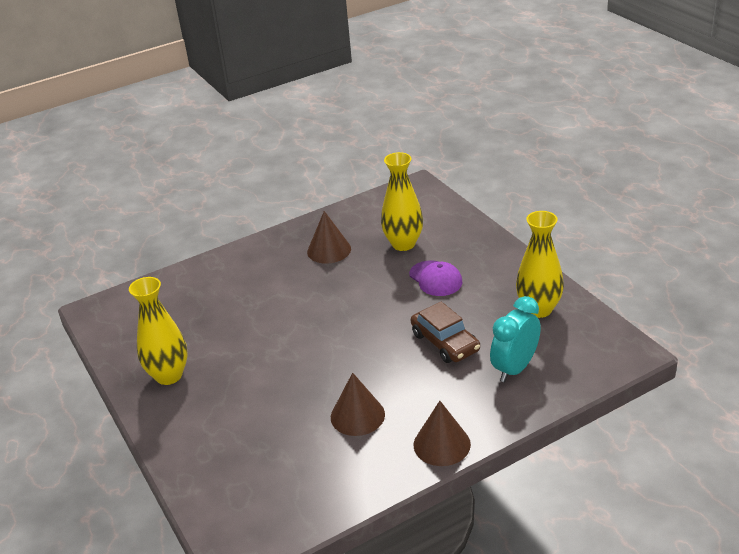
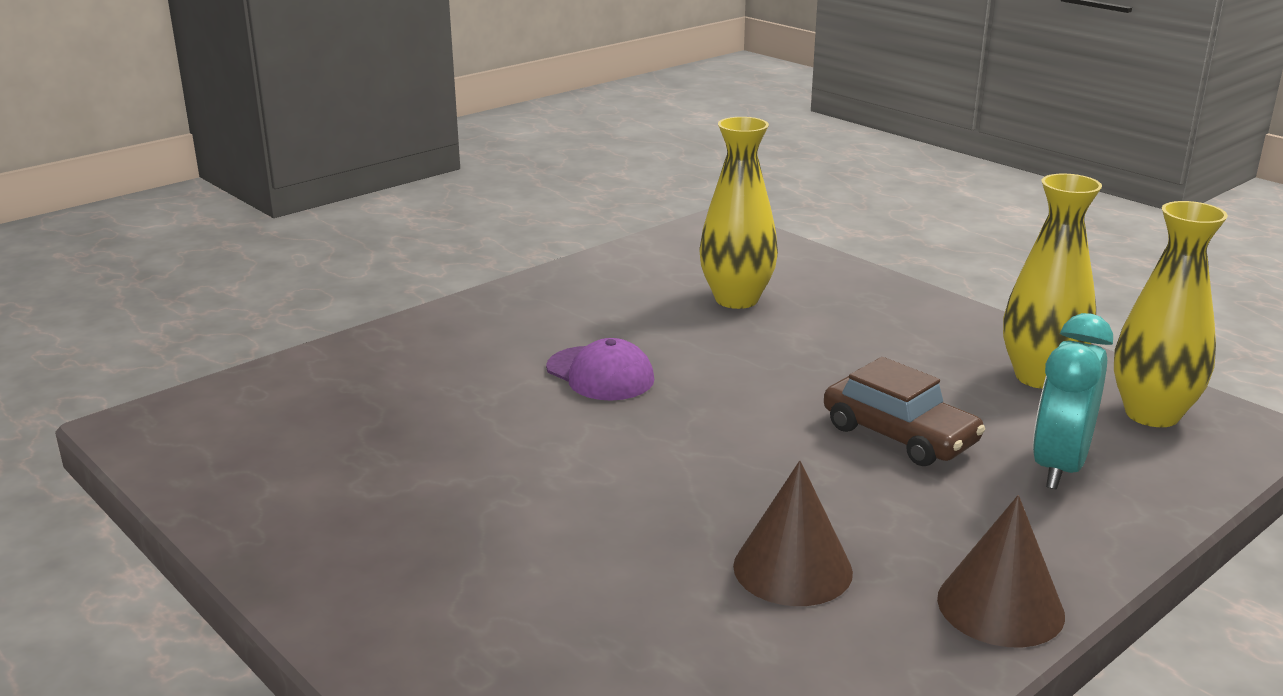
camera: 15 degrees left, 10 degrees down
(169, 375) = (342, 527): yellow vase -> yellow vase (1152, 414)
(329, 250) = (601, 313): brown cone -> none
(435, 279) = (824, 343): purple cap -> purple cap (600, 374)

